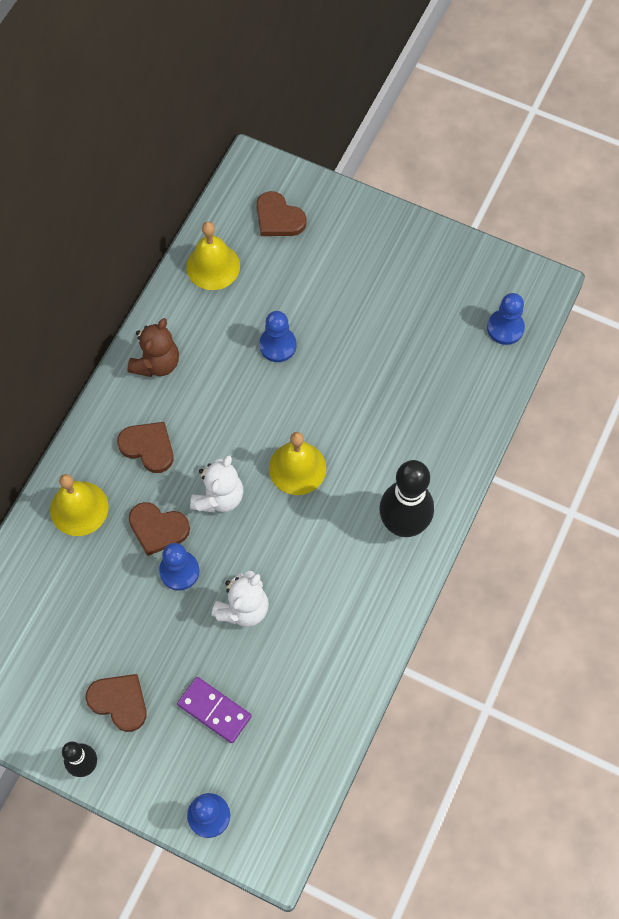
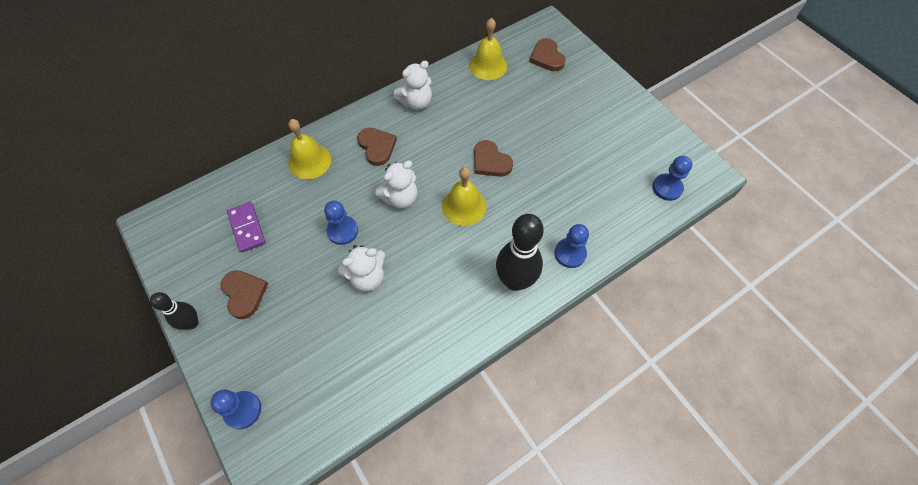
camera: 30 degrees right, 5 degrees down
(157, 363) = (416, 102): brown teddy bear -> white teddy bear
(158, 529) = (348, 198): brown heart -> brown heart (490, 161)
(214, 710) = (300, 336): purple domino -> purple domino (247, 228)
(278, 345) = (499, 127): blue pawn -> blue pawn (570, 253)

